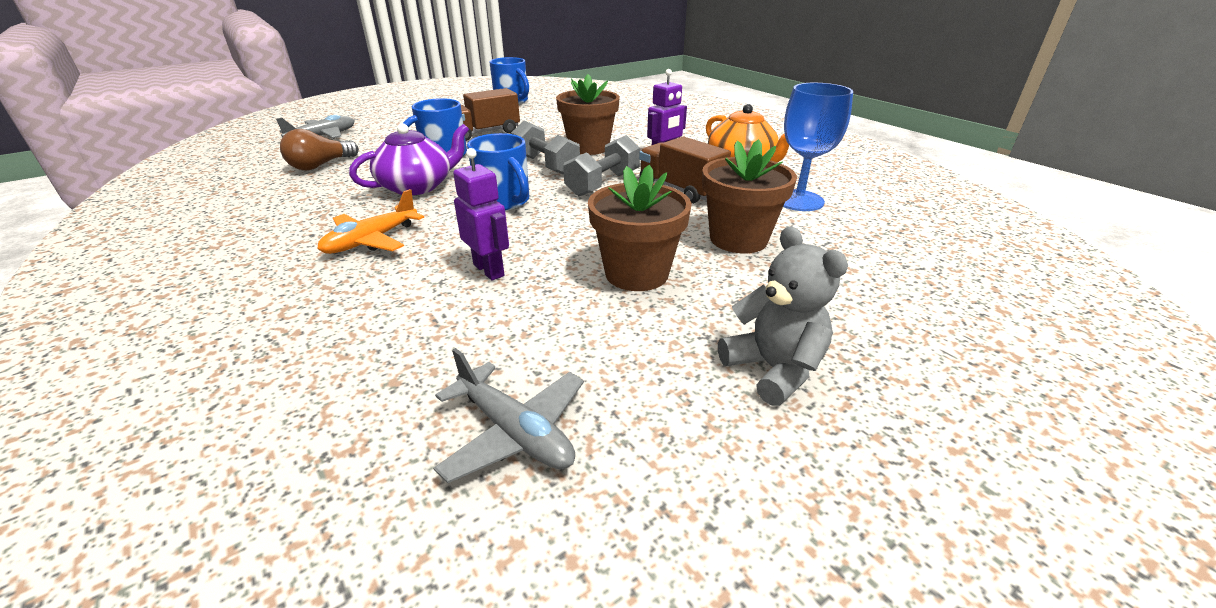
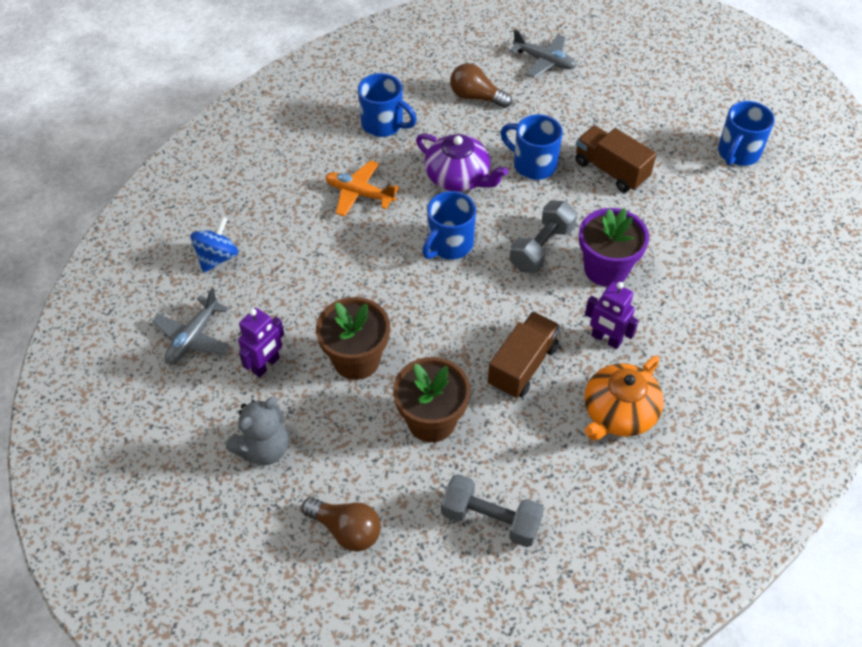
camera: 75 degrees right, 20 degrees up
(281, 213) = (383, 124): none -> blue mug
(353, 381) = (217, 257): none -> blue spinning top
(489, 270) = (338, 274): purple robot -> purple robot (266, 365)
(589, 148) = (606, 269): brown flower pot -> purple flower pot
(603, 184) = (513, 303): grey dumbbell -> grey dumbbell (490, 519)
(798, 200) = (532, 467): blue goblet -> none
(900, 311) = (346, 530): none -> brown light bulb

